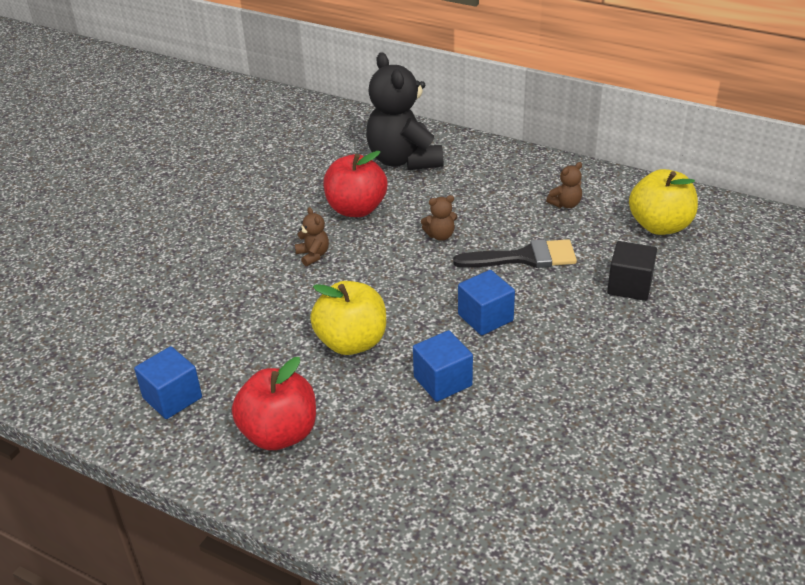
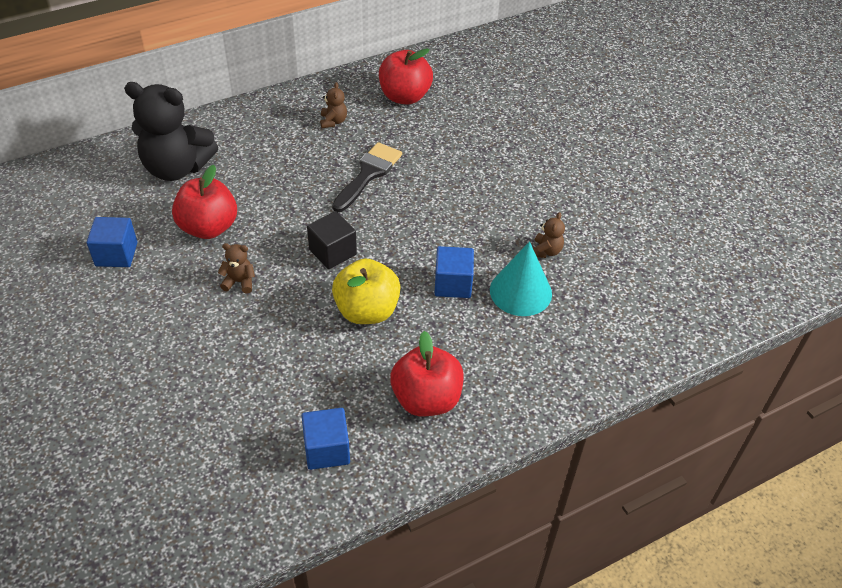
camera: 60 degrees left, 10 degrees up
(440, 235) = (296, 200): brown teddy bear -> brown teddy bear (546, 251)
(484, 436) = (520, 291): none -> turquoise cone
(485, 317) = (410, 228): blue cube -> blue cube (116, 254)
(629, 286) = (448, 146): black cube -> black cube (332, 252)
(660, 226) = (404, 96): yellow apple -> red apple

